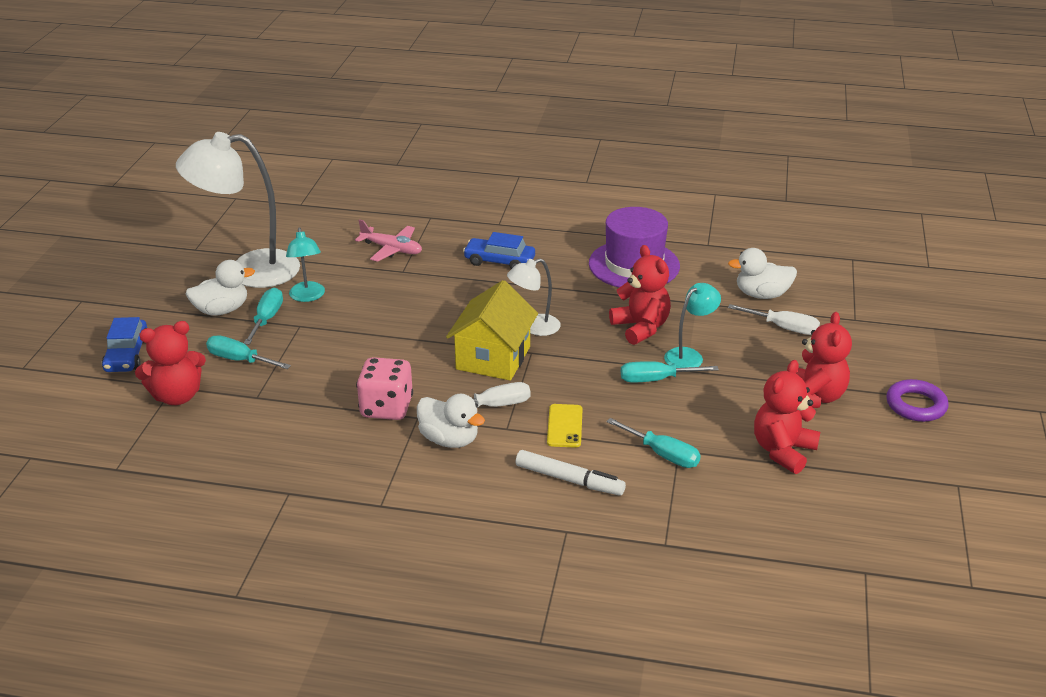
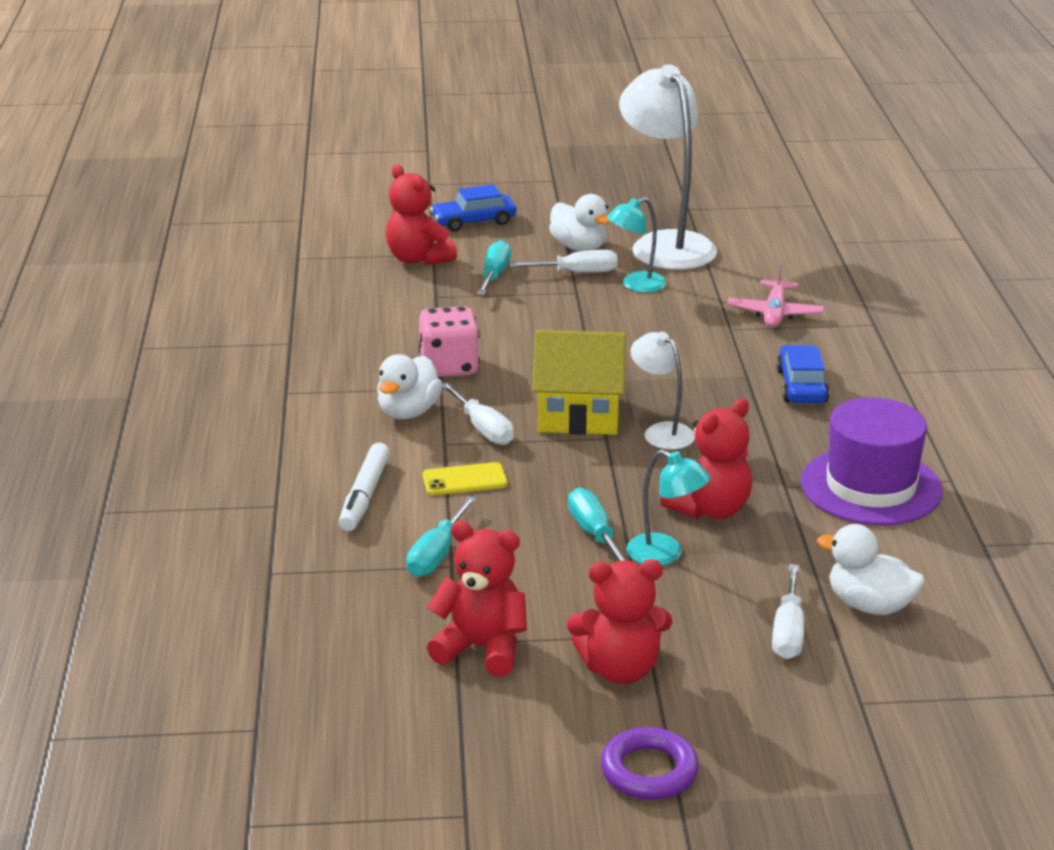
camera: 75 degrees right, 5 degrees down
(267, 319) = (577, 273): turquoise screwdriver -> white screwdriver
(761, 295) = (869, 605): white duck -> white duck turned 45 degrees counterclockwise

